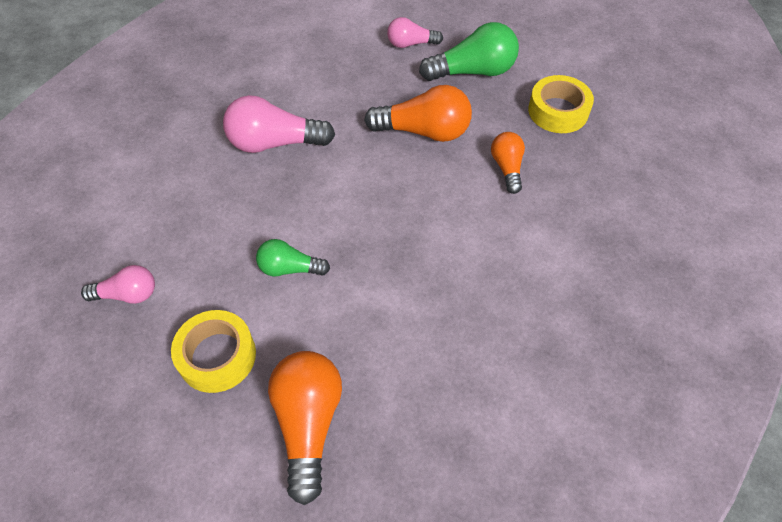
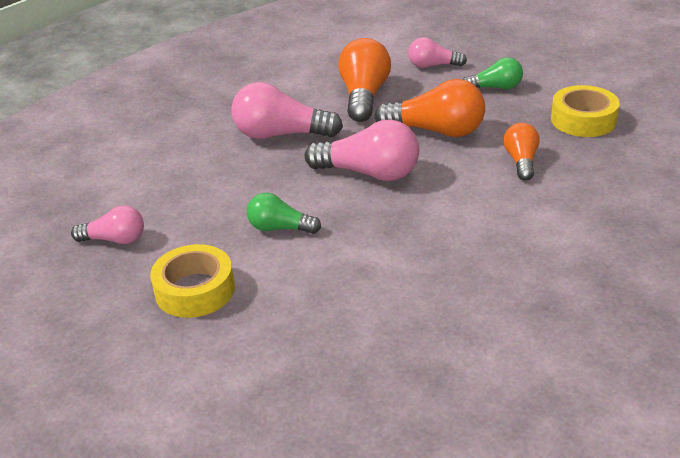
camera: 10 degrees right, 20 degrees down
(308, 424) = (279, 347): orange light bulb -> orange light bulb (364, 96)
(367, 190) = (369, 173): none -> pink light bulb
(473, 72) = (495, 88): green light bulb -> green light bulb, size x0.59

